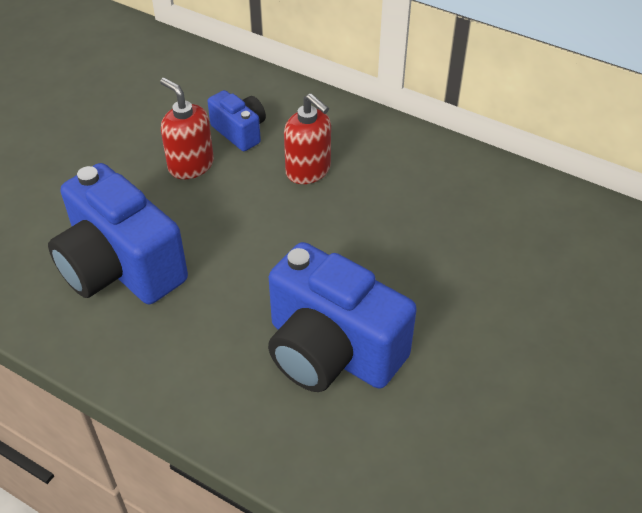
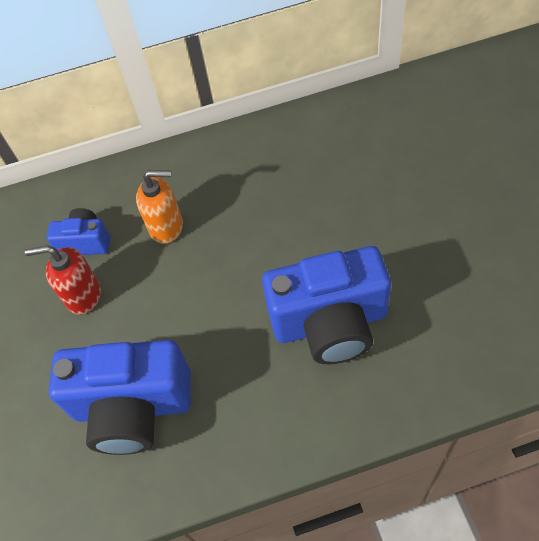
camera: 40 degrees left, 10 degrees up
(308, 170) = (166, 227): red soap dispenser -> orange soap dispenser

